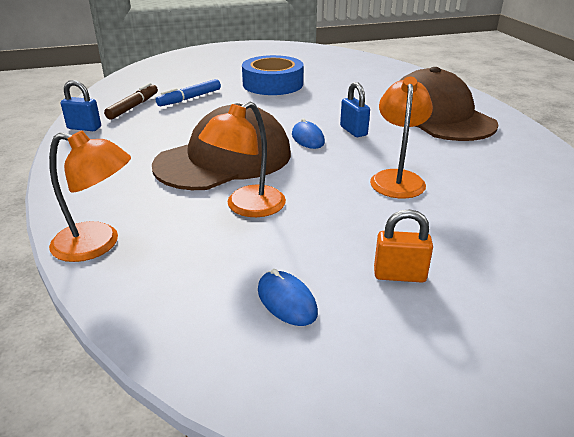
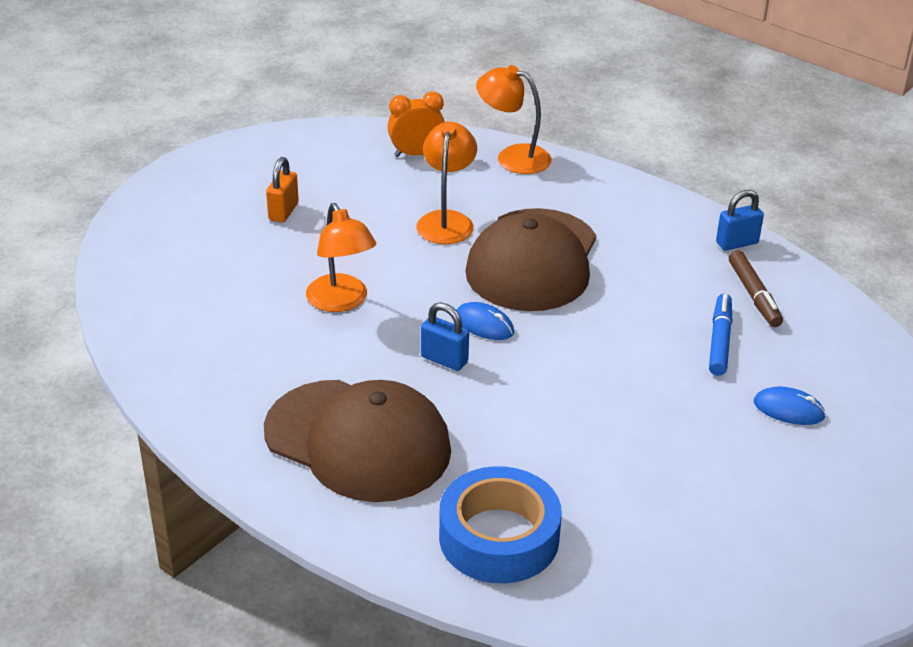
camera: 145 degrees right, 5 degrees up
(98, 244) = (513, 157): orange lamp -> orange lamp turned 45 degrees clockwise
(181, 291) = (416, 154): none -> orange clock
(273, 84) = (663, 427): blue tape -> blue tape (499, 537)
(286, 301) = (345, 171): blue mouse -> blue mouse (788, 409)
(399, 275) = (283, 212): orange padlock -> orange padlock turned 45 degrees counterclockwise

